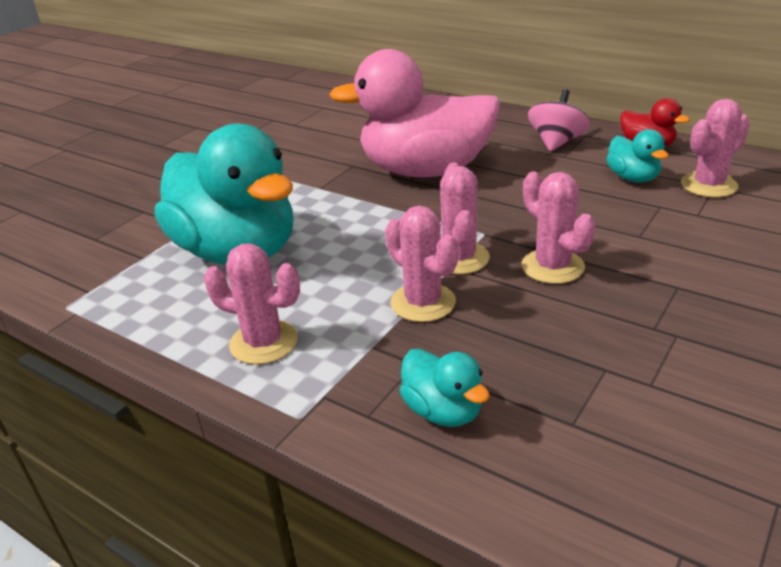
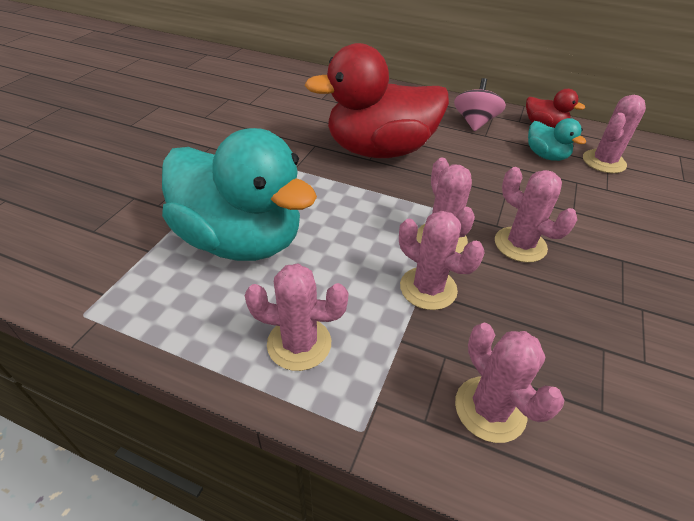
camera: 15 degrees left, 10 degrees up
(425, 171) = (380, 150): pink duck -> red duck
(443, 411) = (490, 409): turquoise duck -> pink cactus

